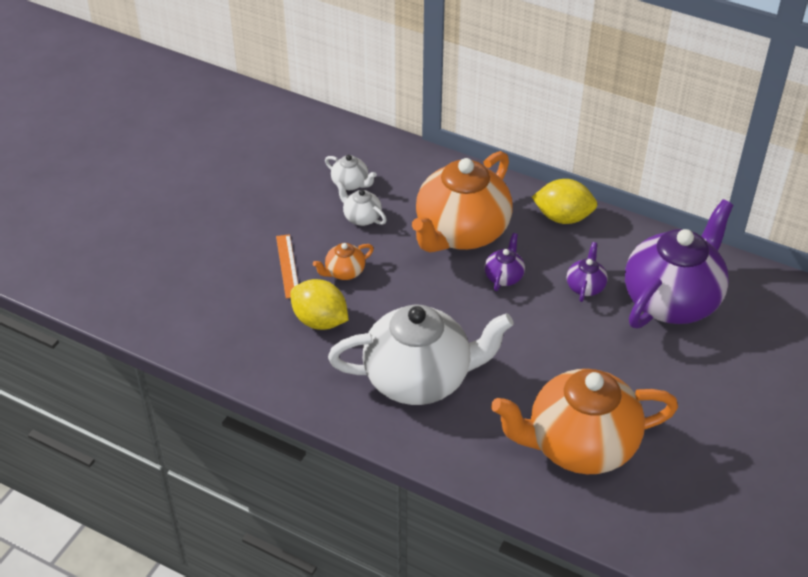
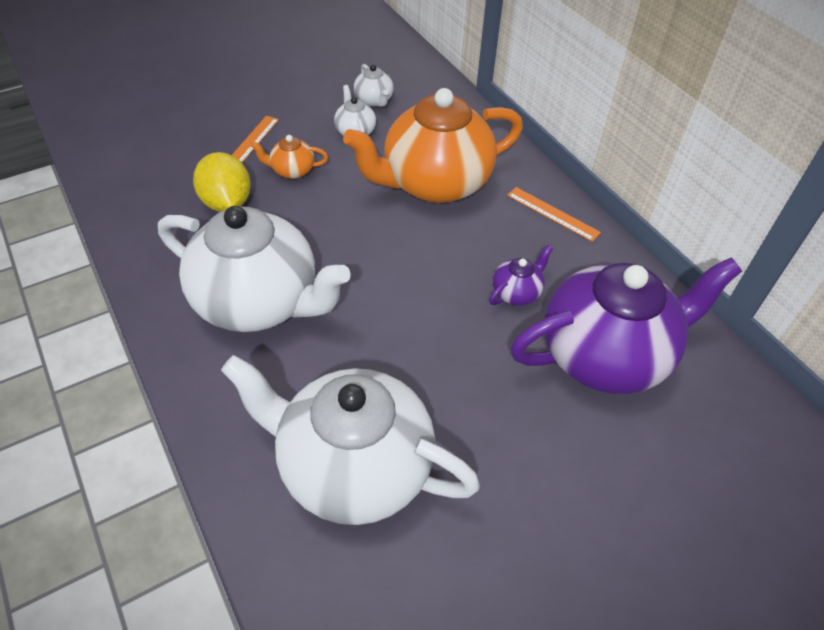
camera: 30 degrees right, 5 degrees up
(504, 277) = (438, 243): purple teapot -> none
(563, 217) = (553, 213): yellow lemon -> orange ruler
(580, 445) = (353, 467): orange teapot -> white teapot

